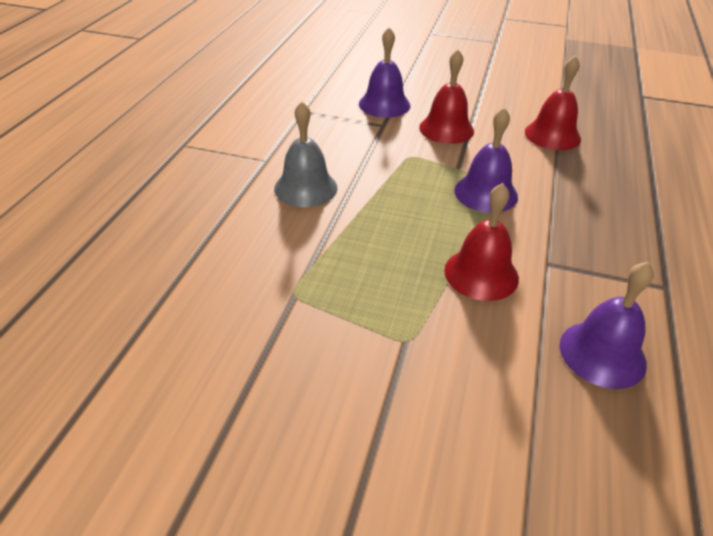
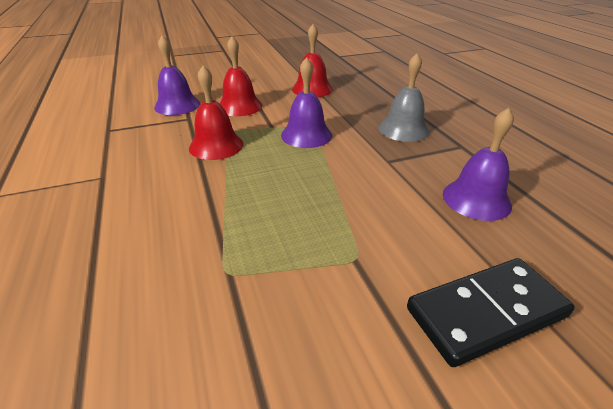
camera: 35 degrees left, 5 degrees down
(305, 188) = (161, 183): grey bell -> grey bell (403, 129)
(475, 451) = (486, 313): none -> black domino
(481, 274) = (356, 186): red bell -> red bell (216, 145)

